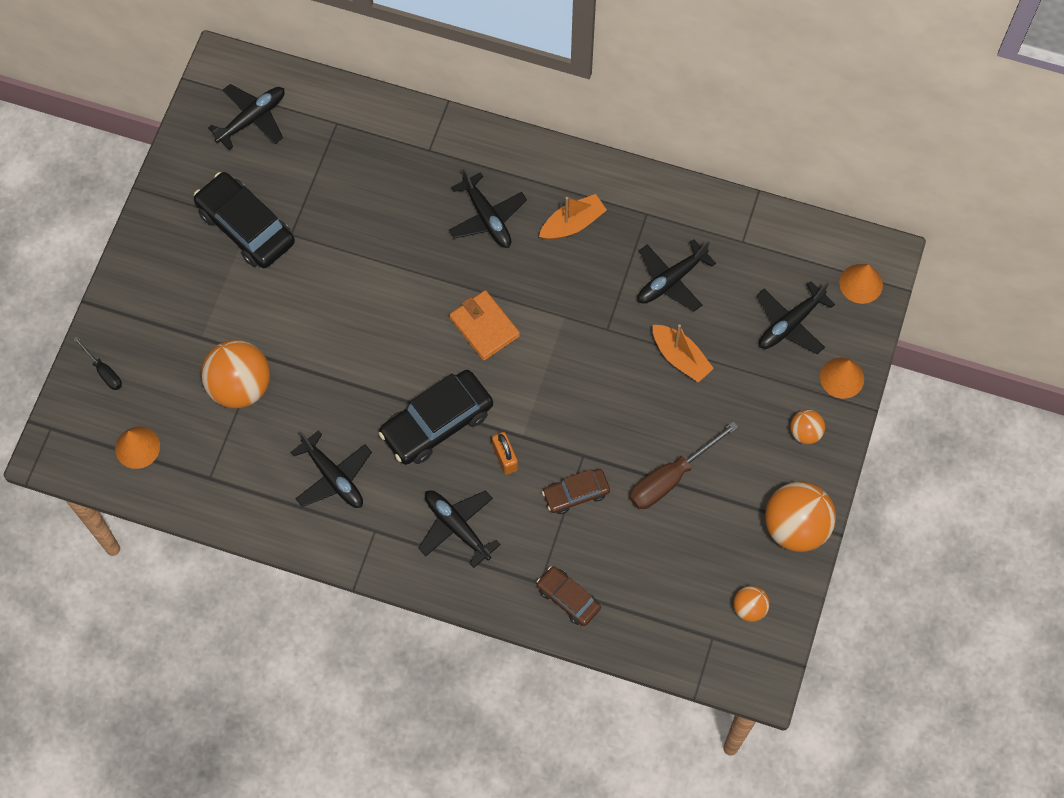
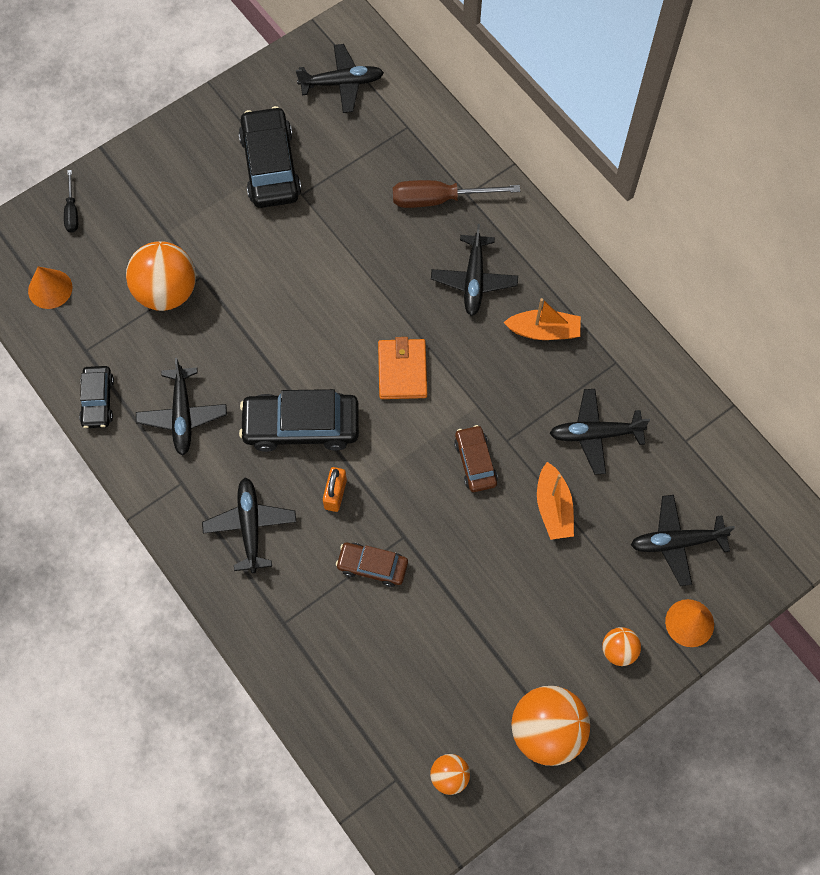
camera: 35 degrees right, 0 degrees up
(253, 511) = (98, 401): none -> black car
(568, 598) = (297, 654): brown car -> brown car (475, 462)
(670, 478) = (466, 608): brown screwdriver -> brown screwdriver (439, 199)
(861, 283) = (770, 548): orange cone -> none

